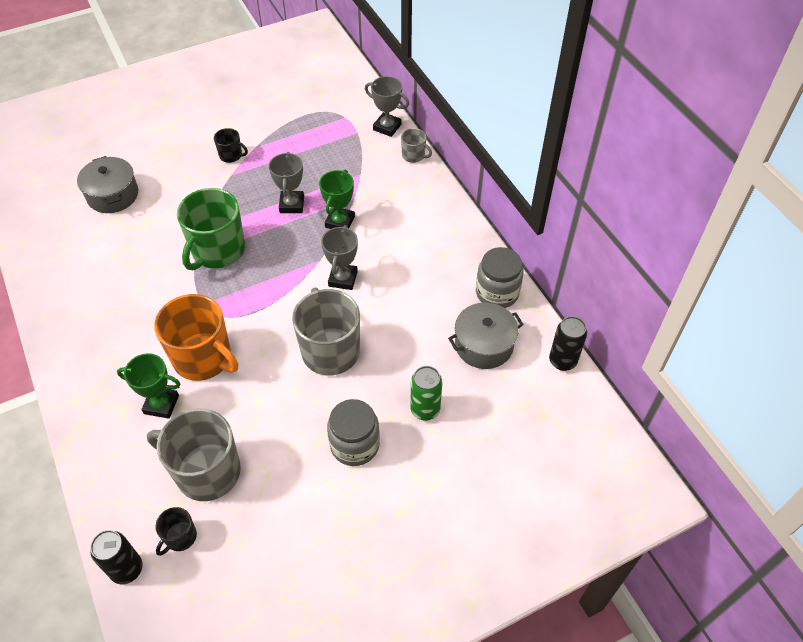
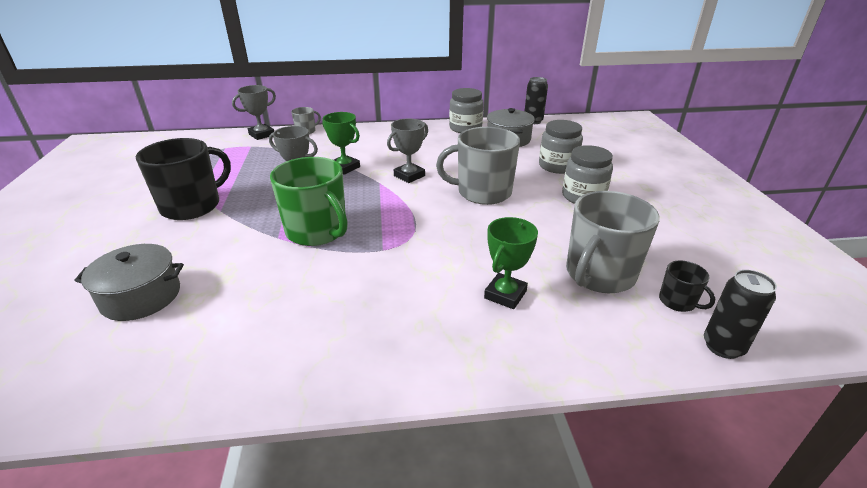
camera: 70 degrees left, 20 degrees down
(203, 358) = (456, 258): orange mug -> none
(231, 155) = (192, 206): black mug -> black mug, size x2.13
(343, 279) = (409, 176): grey trophy -> grey trophy turned 75 degrees counterclockwise
(425, 410) = (557, 166): green can -> grey jar

